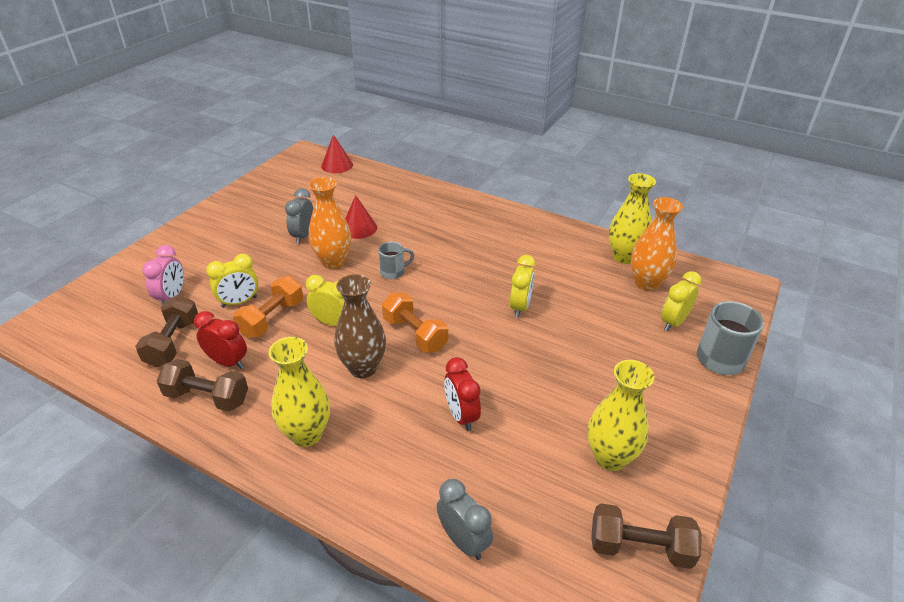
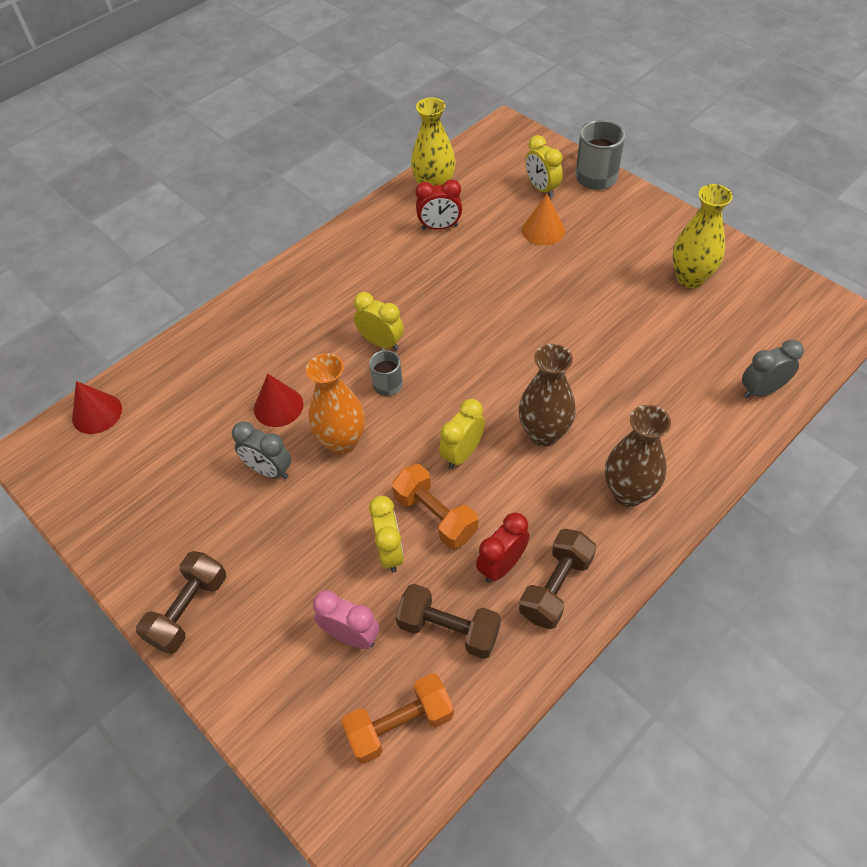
camera: 70 degrees left, 15 degrees up
(306, 434) = (628, 493): yellow vase -> brown vase
(415, 334) = (503, 381): orange dumbbell -> orange dumbbell (400, 724)
(461, 416) = (626, 365): red clock -> red clock (439, 227)
(520, 307) = (486, 287): yellow clock -> yellow clock (381, 342)
(614, 332) = (543, 230): none -> orange cone
(639, 547) = (774, 287): brown dumbbell -> brown dumbbell (189, 610)
(646, 283) = (481, 187): orange vase -> none

